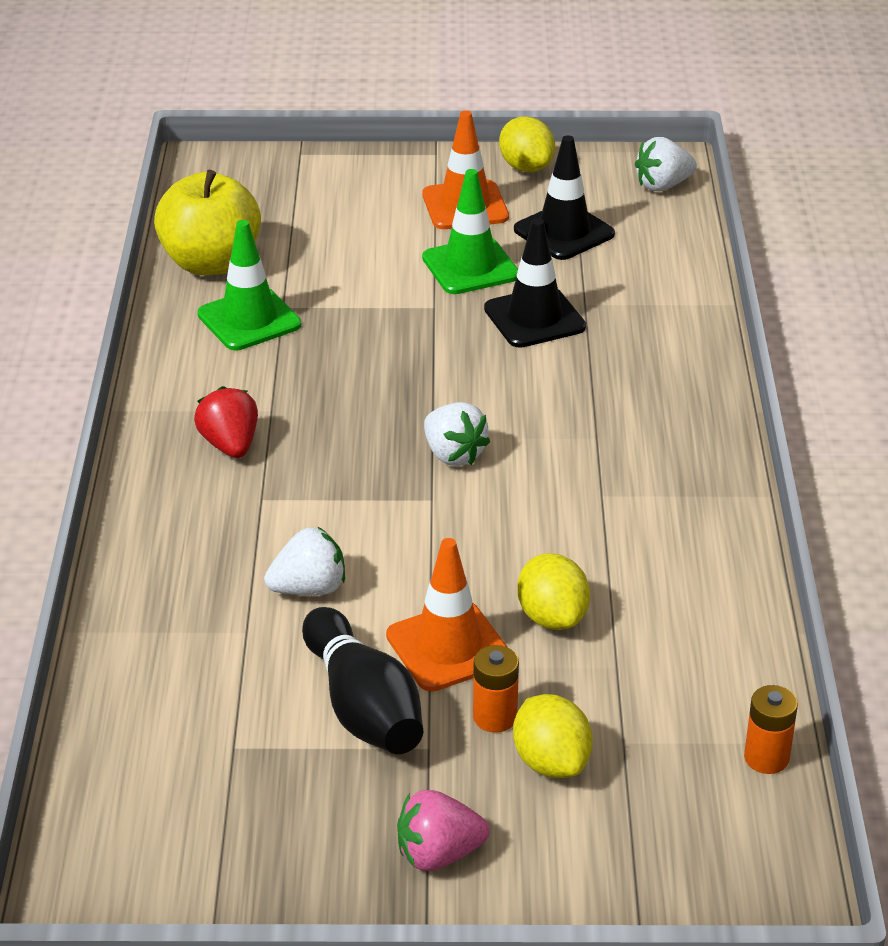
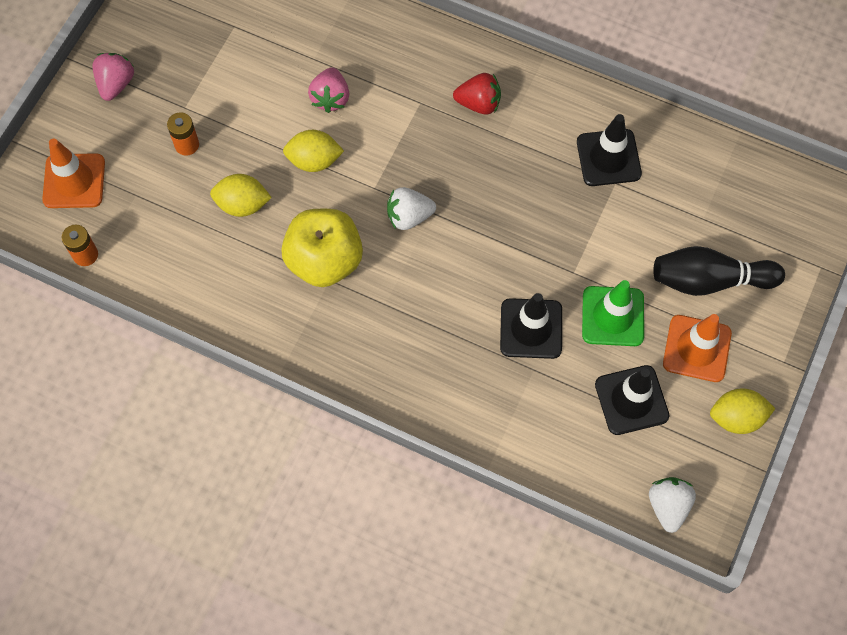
camera: 115 degrees right, 30 degrees up
(211, 263) = (688, 158): yellow apple -> yellow apple (324, 261)
(249, 320) = (608, 158): green traffic cone -> black traffic cone
(309, 589) = (330, 98): white strawberry -> pink strawberry
(363, 707) = (228, 90): black bowling pin -> black bowling pin (709, 280)
(448, 647) = (249, 145): orange traffic cone -> orange traffic cone (74, 181)
(551, 762) = (142, 156): yellow lemon -> yellow lemon (314, 160)

